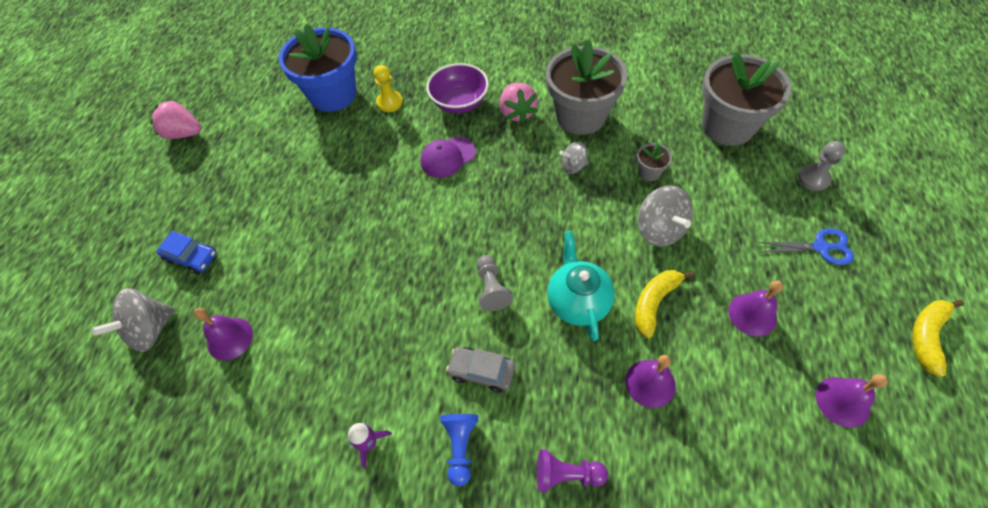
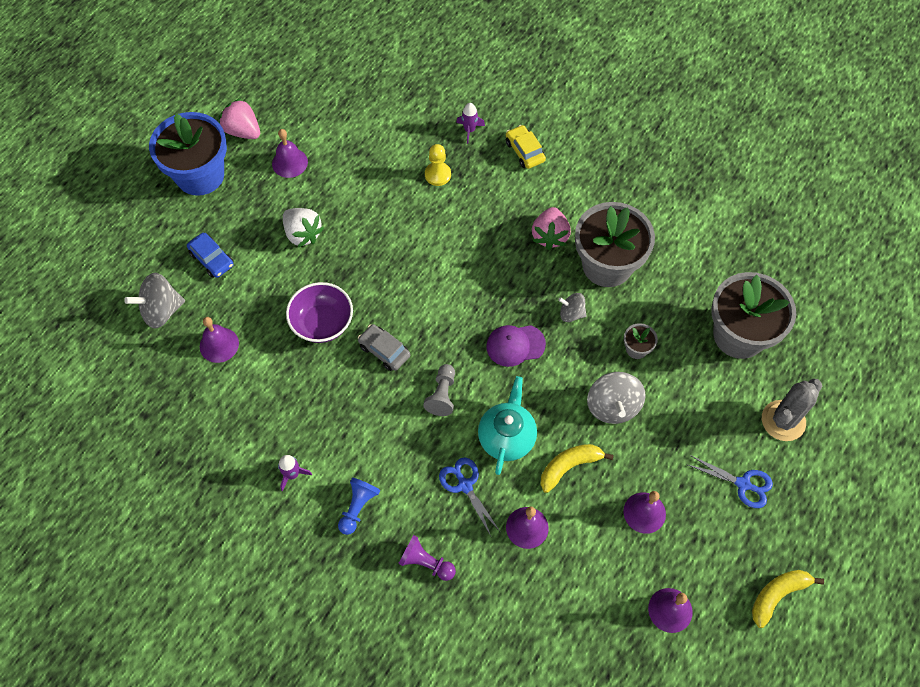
camera: 20 degrees right, 5 degrees up
(242, 143) = (289, 162): none -> purple bell
(280, 198) = (303, 234): none -> white strawberry
(333, 95) = (389, 144): blue flower pot -> blue flower pot (200, 175)
(401, 59) = (469, 130): none -> purple rocket
(447, 157) = (464, 256): purple cap -> purple cap (515, 345)
(458, 58) = (524, 151): none -> yellow car
(459, 102) = (502, 202): purple bowl -> purple bowl (322, 323)
(481, 372) = (401, 459): grey car -> grey car (384, 351)
(563, 368) = (465, 485): none -> blue scissors
(813, 178) = (783, 421): grey pawn -> grey cactus

